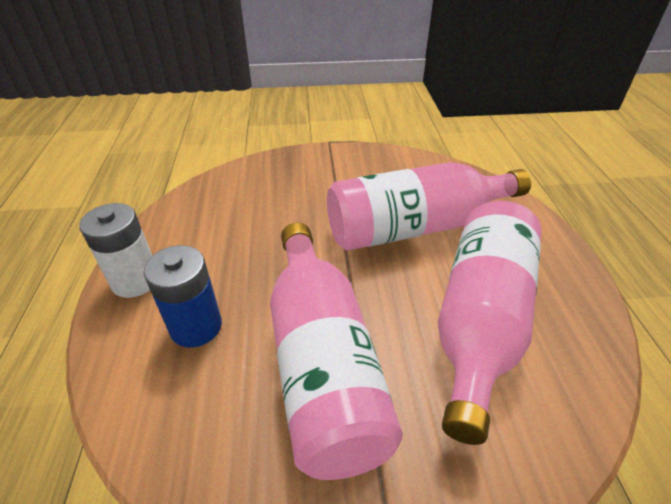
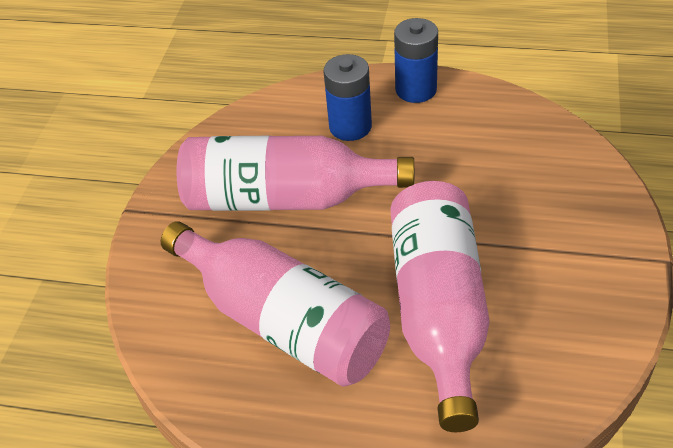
camera: 110 degrees right, 5 degrees up
(135, 280) = (416, 89): white battery -> blue battery

